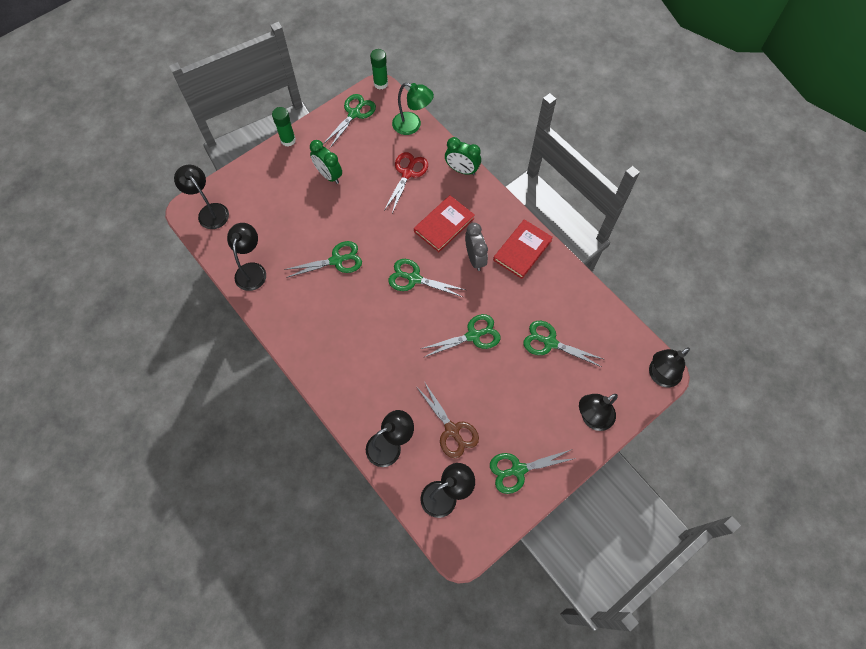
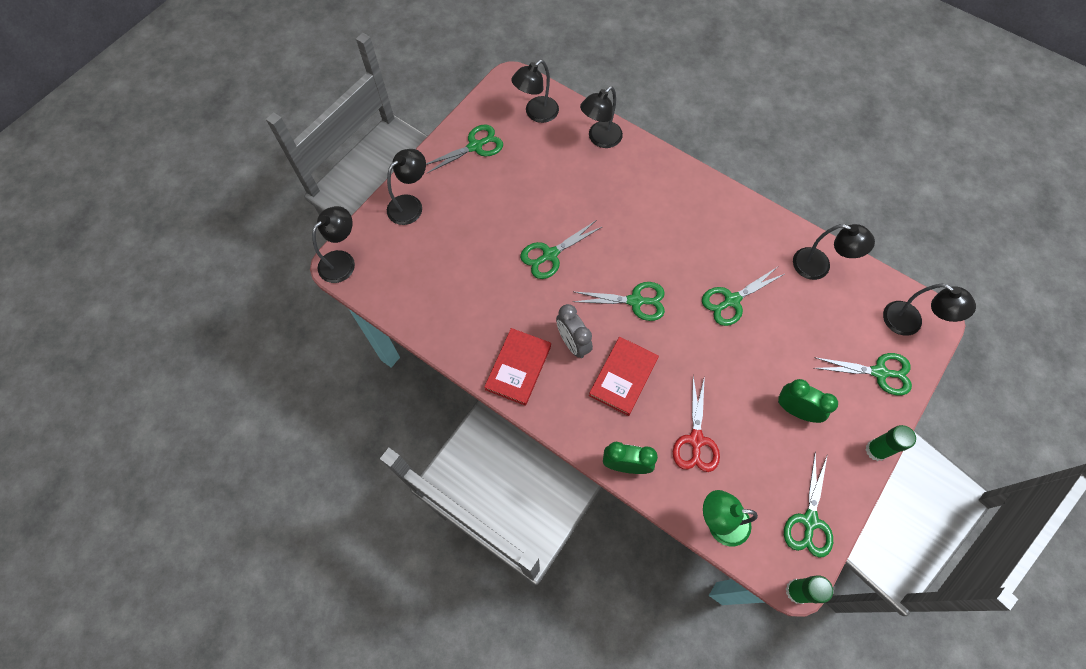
camera: 165 degrees right, 0 degrees up
(252, 270) = (819, 266): black lamp -> black lamp turned 60 degrees counterclockwise
(452, 430) = (546, 164): brown scissors -> none
(550, 342) = (465, 267): green scissors -> green scissors (879, 373)

